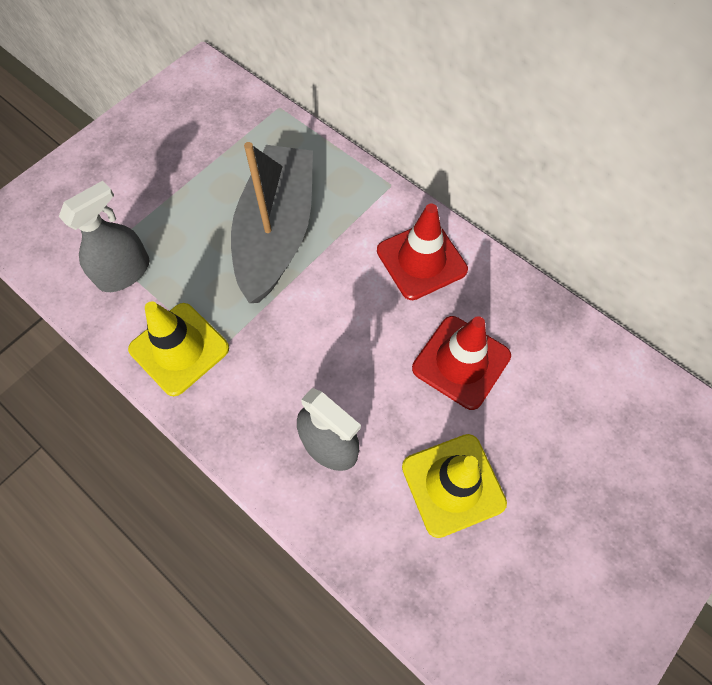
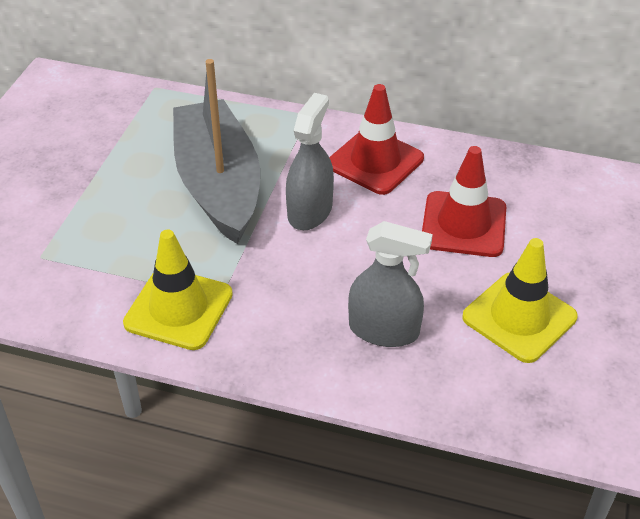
camera: 25 degrees left, 20 degrees down
(124, 272) = (75, 266): grey spray bottle -> grey spray bottle (310, 211)

